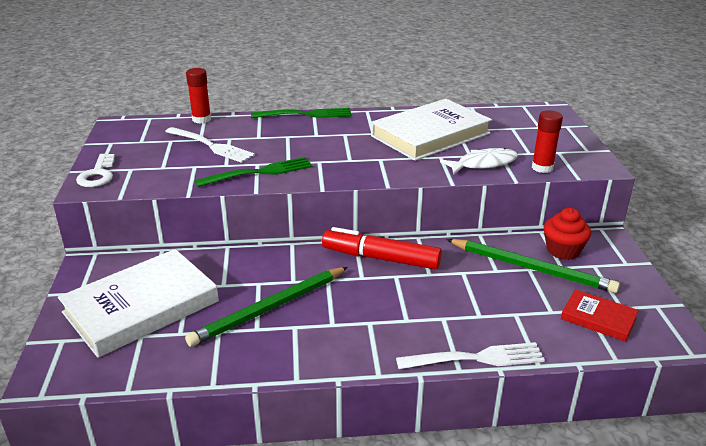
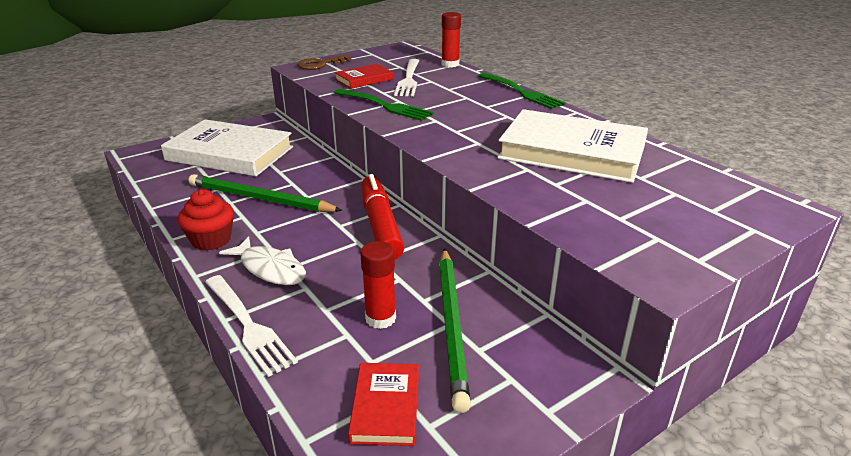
camera: 60 degrees right, 0 degrees up
(98, 175) = (320, 64): white key -> brown key
(179, 164) = (364, 79): none -> red book
(483, 164) = (544, 195): white fish -> white fish (270, 268)
(542, 168) = (590, 235): red glue stick -> red glue stick (380, 318)
(563, 250) = (519, 342): red cupcake -> red cupcake (211, 240)

